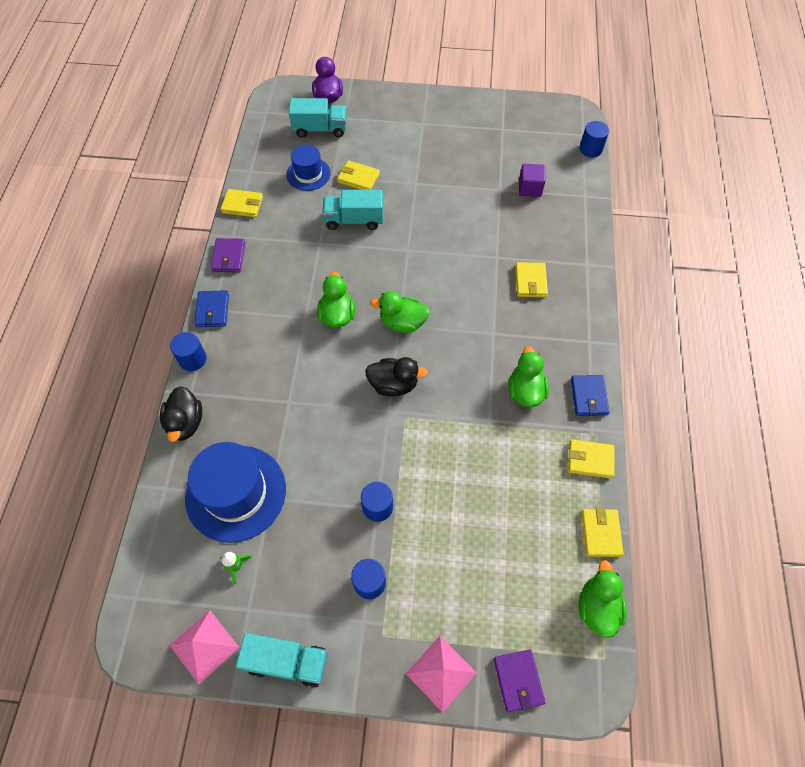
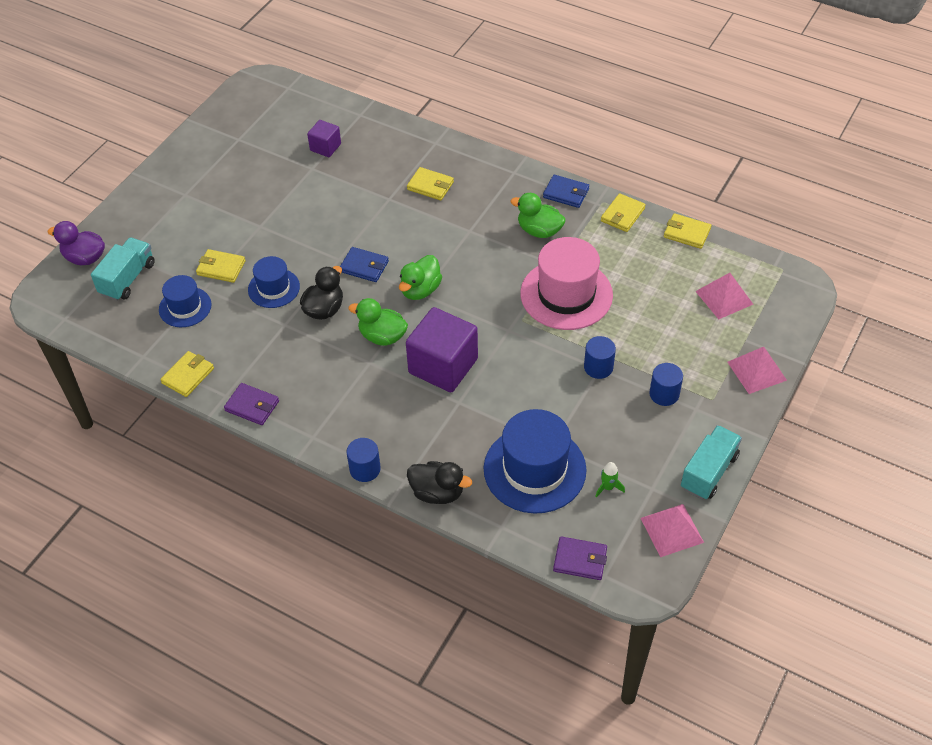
camera: 65 degrees left, 10 degrees down
(212, 310) = (313, 437): blue wallet -> blue wallet (364, 266)
(324, 374) = (443, 366): none -> purple cube
(354, 220) = (274, 288): turquoise truck -> blue hat
(358, 178) = (221, 268): yellow wallet -> yellow wallet turned 60 degrees clockwise
(393, 384) = (483, 318): black duck -> black duck (324, 309)
(456, 445) = (566, 294): none -> pink hat
(518, 680) = (780, 325): purple wallet -> purple wallet (580, 560)
(528, 604) = (724, 297): none -> pink pyramid
(590, 149) = (309, 89): blue cylinder -> none
(597, 607) = (743, 258): green duck -> none

